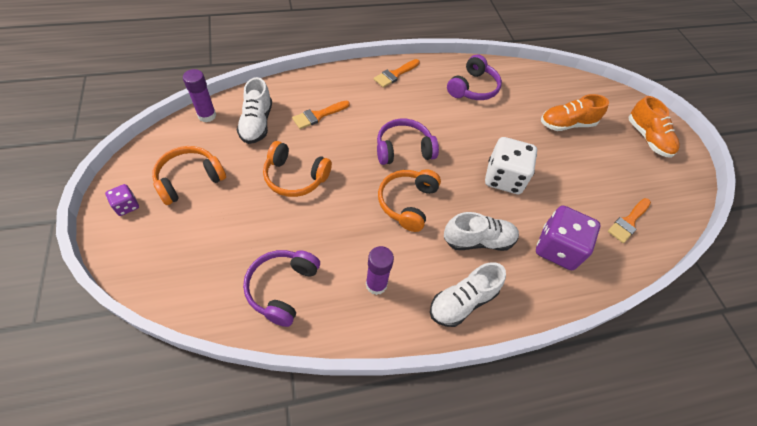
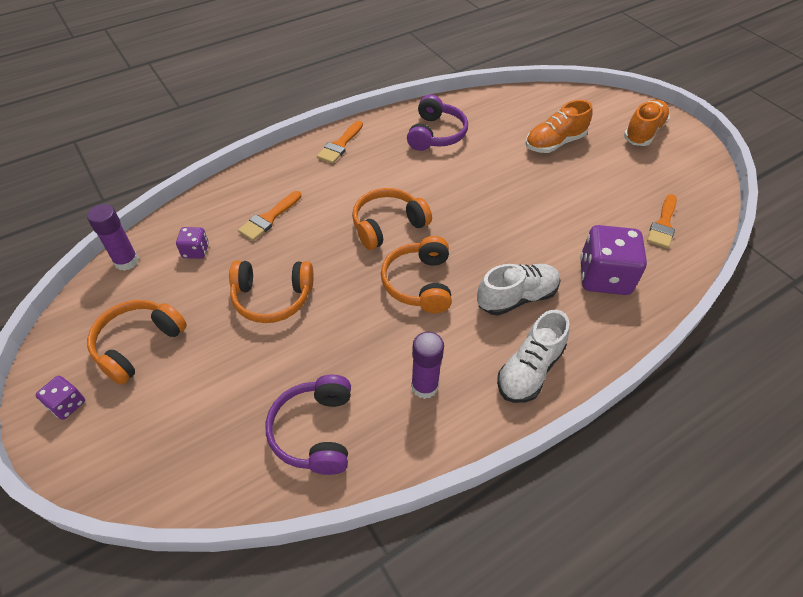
camera: 15 degrees left, 5 degrees down
(257, 123) = (196, 251): white shoe -> purple dice
(403, 149) = (388, 225): purple headphones -> orange headphones
(504, 178) = (514, 221): white dice -> none
(647, 138) = (643, 132): orange shoe -> orange shoe turned 105 degrees counterclockwise

